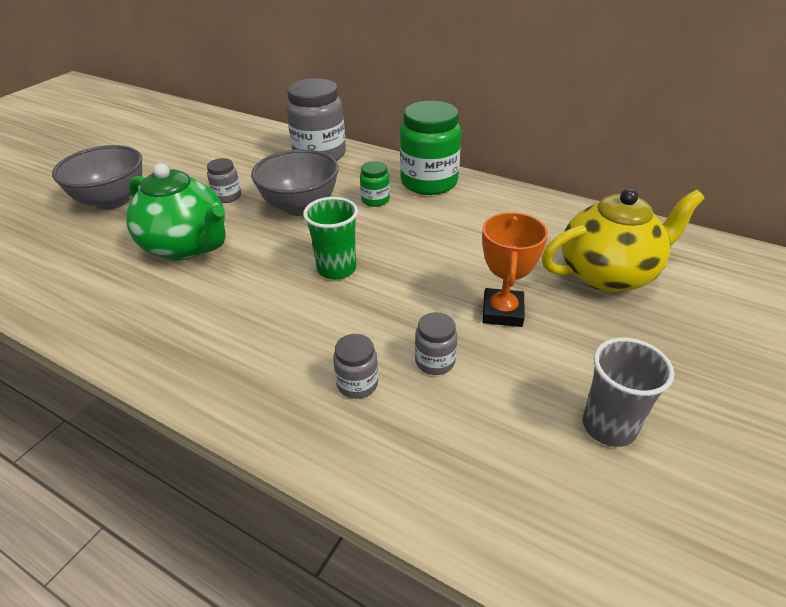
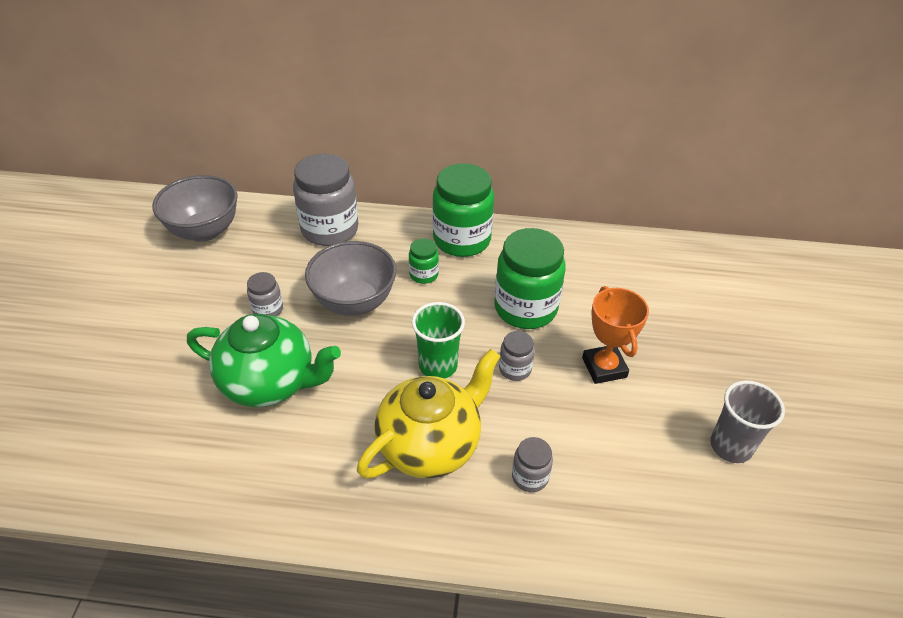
camera: 25 degrees left, 5 degrees up
(112, 201) = (138, 349): grey bowl -> grey bowl (204, 231)
(435, 361) = (578, 434): grey jar -> grey jar (515, 369)
(453, 245) = (525, 308): none -> green jar
(608, 274) = (665, 303): yellow teapot -> yellow teapot (430, 445)

